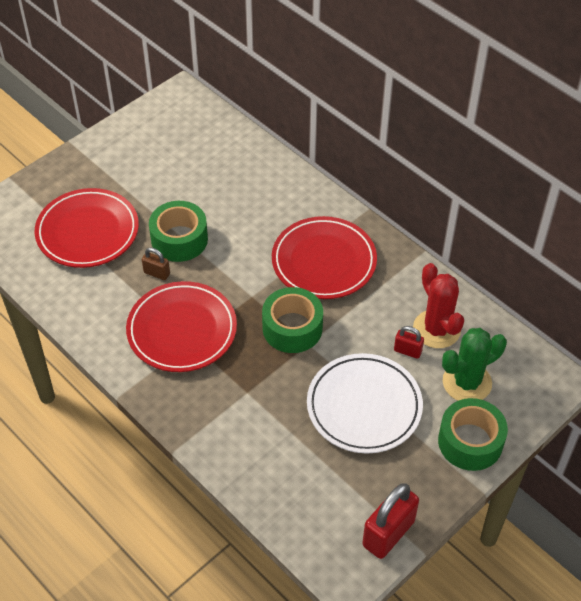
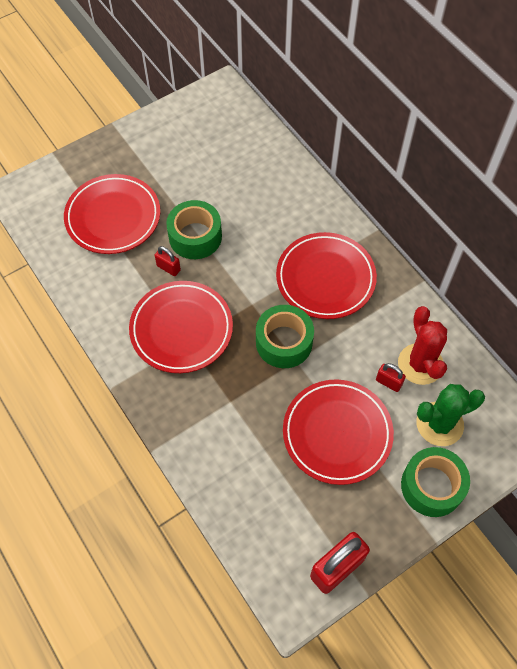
camera: 10 degrees right, 10 degrees up
(157, 273) = (168, 268): brown padlock -> red padlock
(364, 406) = (337, 433): white plate -> red plate

